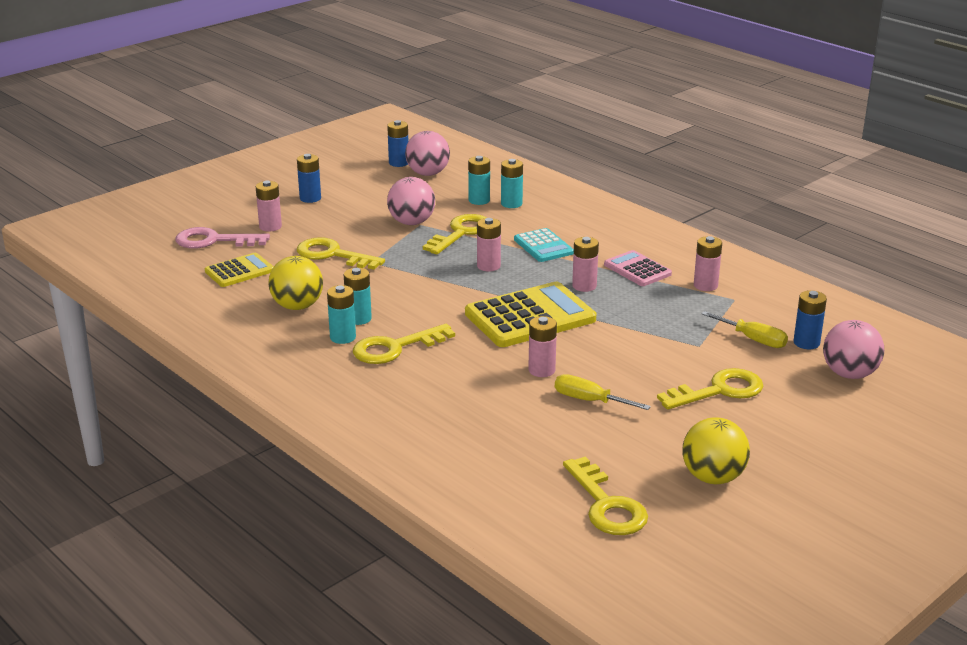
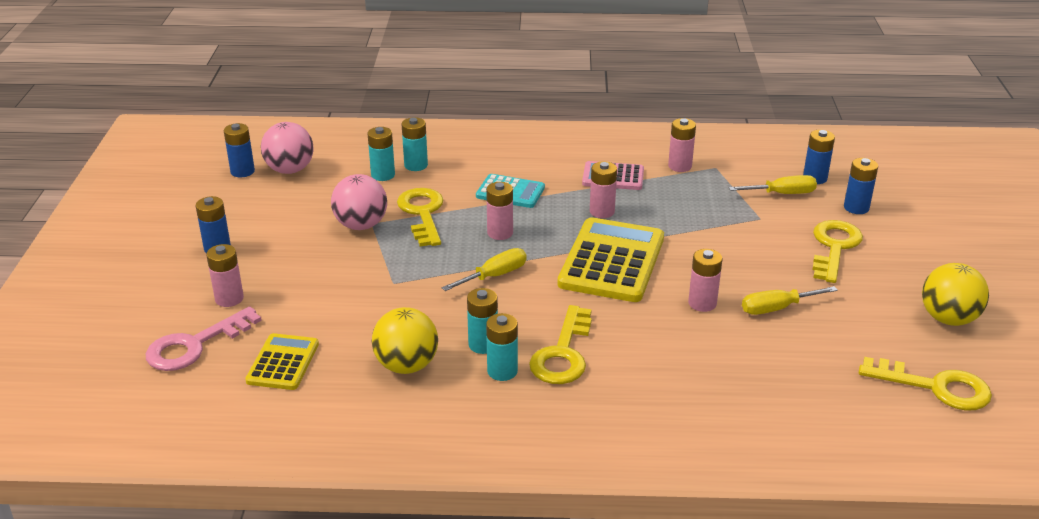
camera: 45 degrees left, 5 degrees up
(332, 255) = (345, 295): yellow key -> none
(437, 287) = (494, 276): none -> yellow screwdriver
(798, 377) = (856, 208): none -> blue battery
(849, 374) = (876, 188): pink ball -> none

